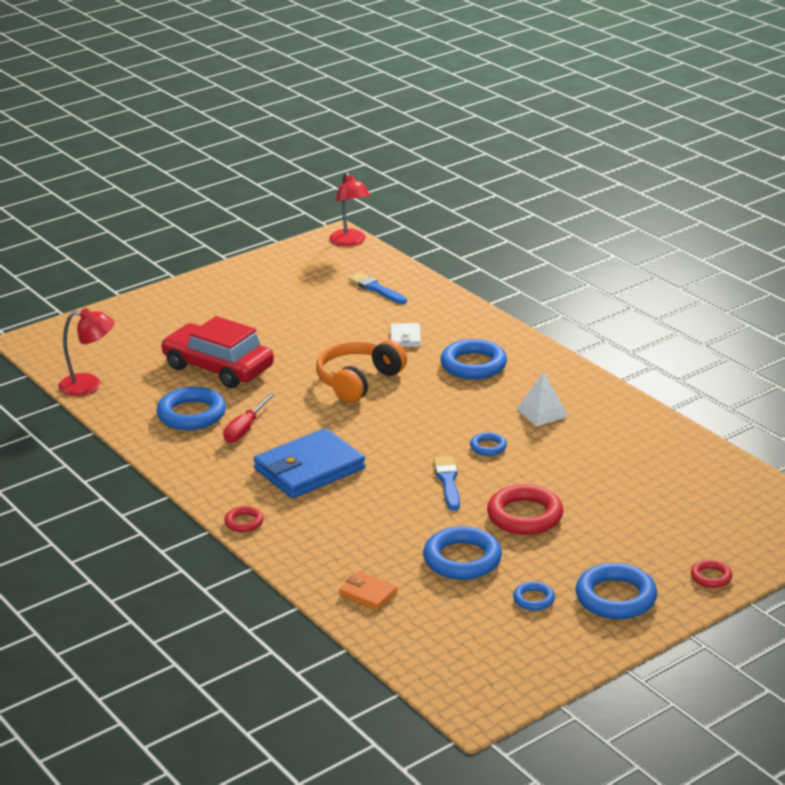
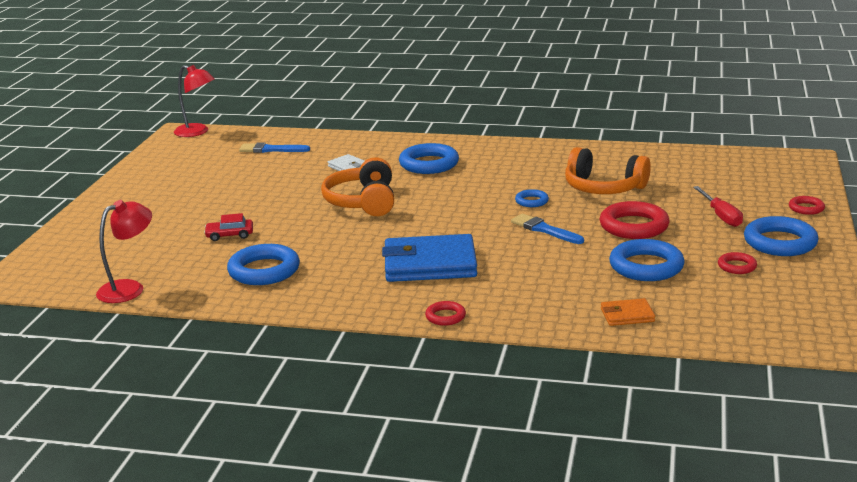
camera: 40 degrees left, 5 degrees down
(218, 367) = (229, 235): red car -> red car, size x0.42
(245, 429) = (329, 262): red screwdriver -> red screwdriver (721, 216)
(309, 469) = (430, 264): blue wallet -> blue wallet turned 75 degrees clockwise
(533, 599) = (737, 266): blue ring -> red ring
(542, 412) = (528, 171): white pyramid -> none
(572, 463) = (603, 188): none -> orange headphones

